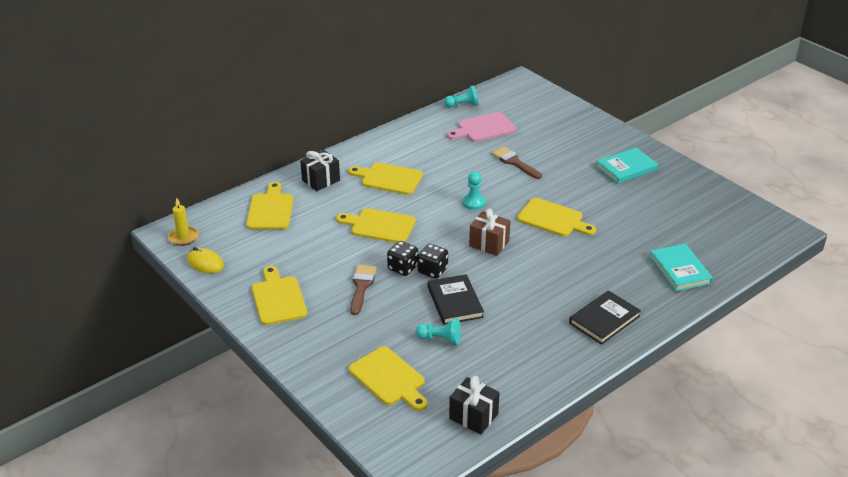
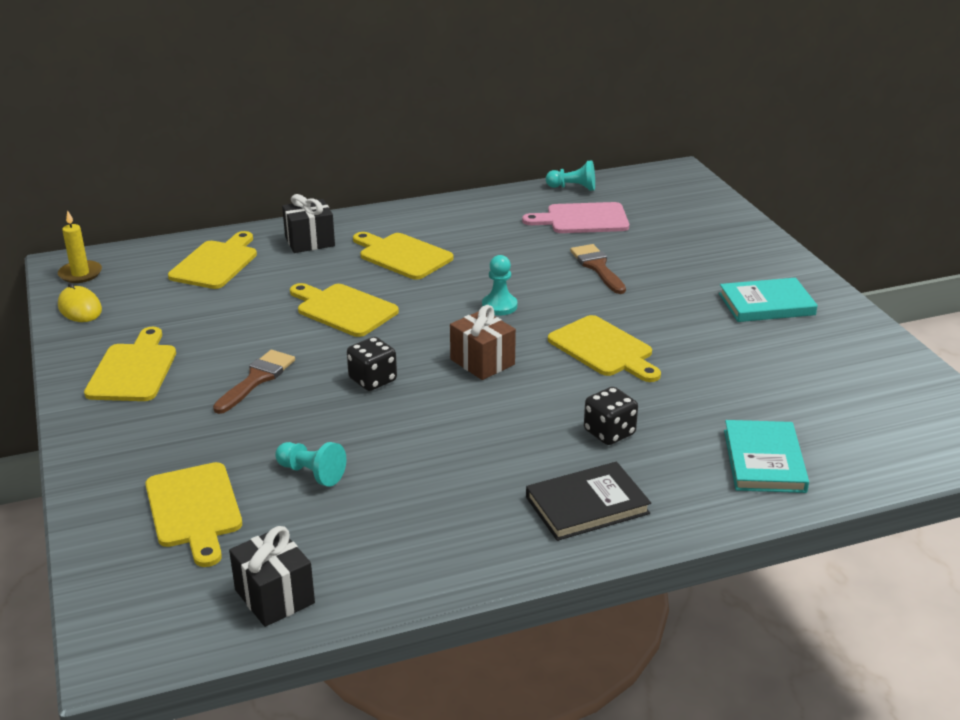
camera: 20 degrees right, 5 degrees down
(403, 268) = (333, 367): black dice -> black dice (609, 432)
(455, 302) = (372, 428): black book -> none

